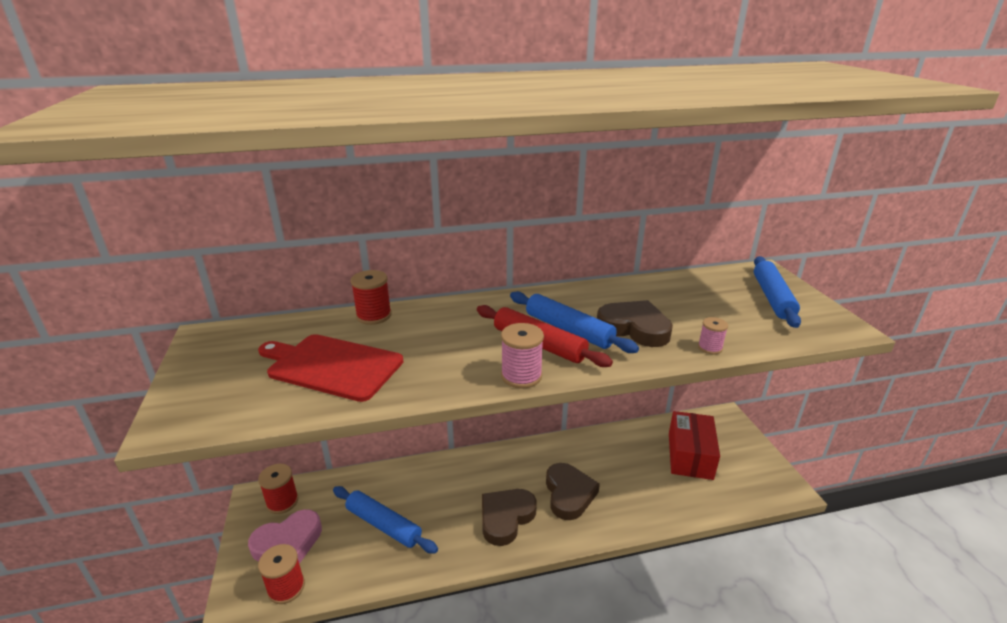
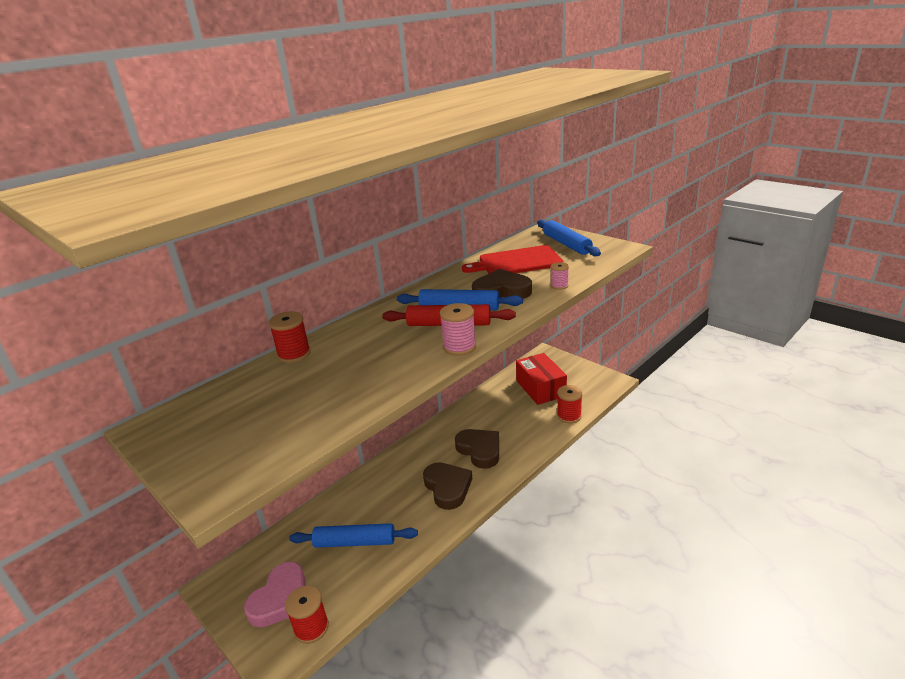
camera: 30 degrees left, 0 degrees up
(282, 502) = (244, 575): red spool -> red spool (569, 416)
(331, 366) = (304, 399): red cutting board -> red cutting board (517, 262)
(506, 518) = (447, 487): brown heart -> brown heart turned 150 degrees clockwise

